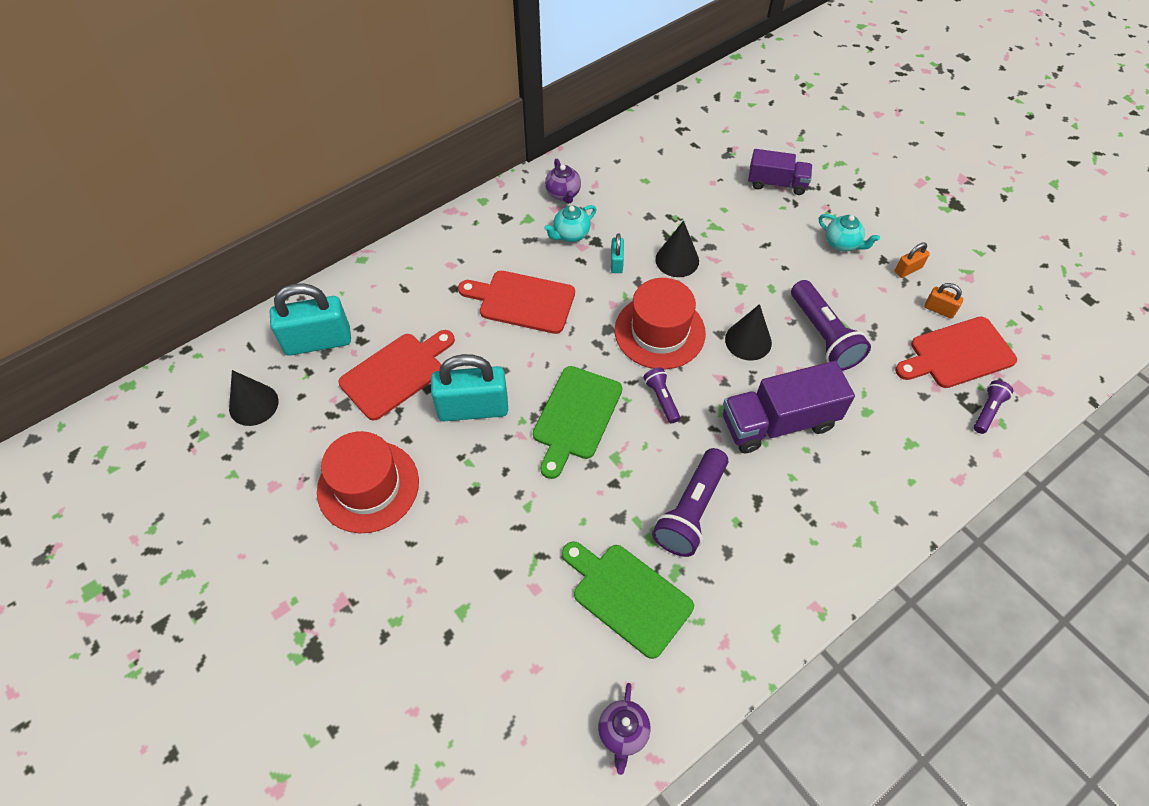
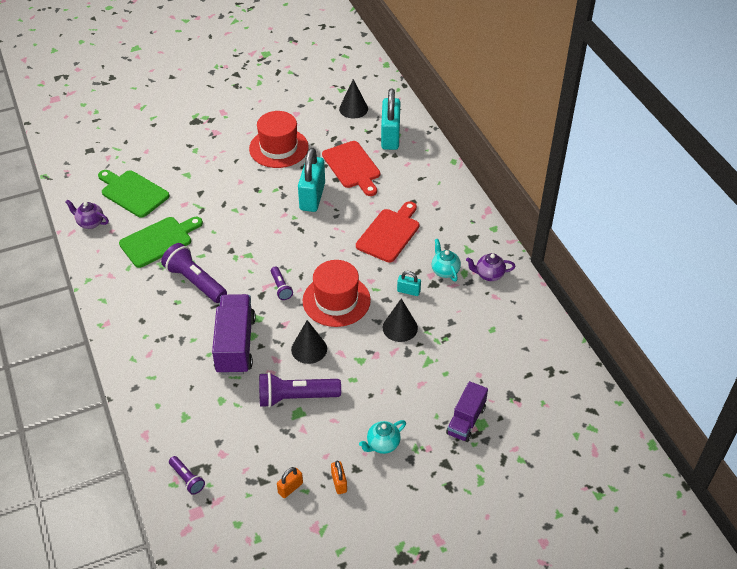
camera: 105 degrees right, 10 degrees down
(576, 416) = (286, 242): green cutting board -> green cutting board (133, 193)
(661, 399) = (281, 287): purple flashlight -> purple flashlight turned 75 degrees clockwise
(958, 354) = (244, 482): red cutting board -> none

